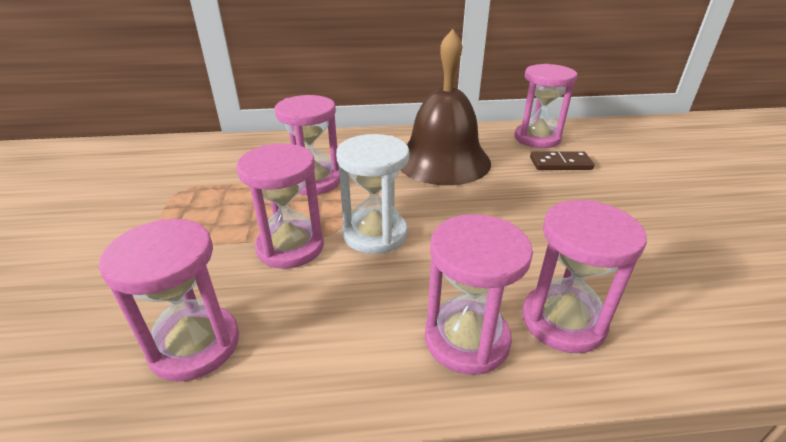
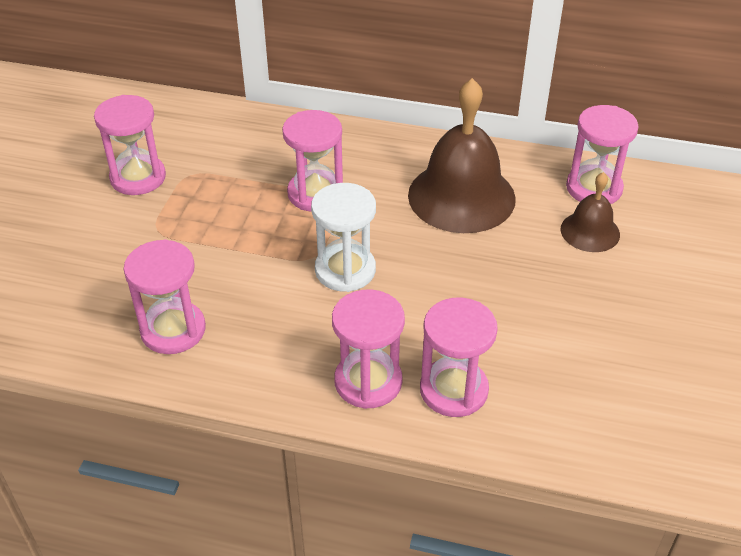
camera: 20 degrees right, 10 degrees up
(290, 247) = (267, 264): pink hourglass -> pink hourglass (138, 178)
(560, 163) = (590, 231): brown domino -> brown bell

